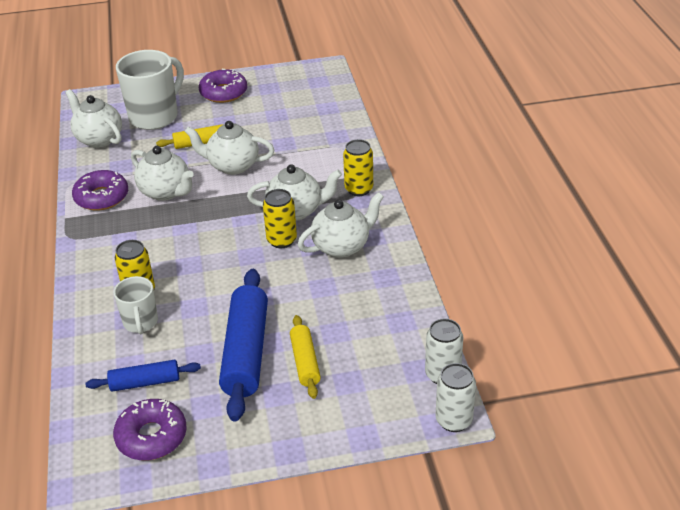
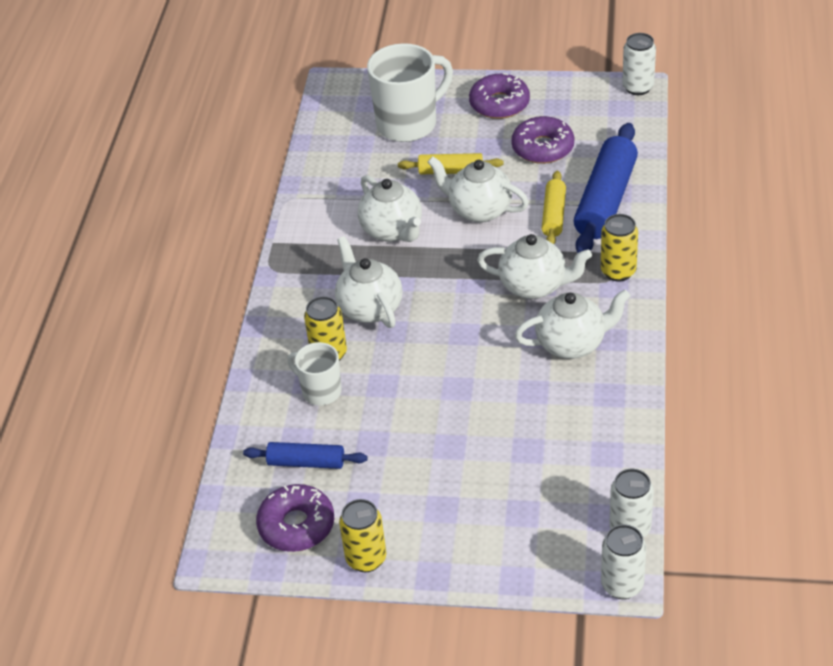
camera: 20 degrees right, 5 degrees up
(98, 139) = (336, 143): white teapot -> white teapot (369, 308)
(101, 197) = (319, 223): purple donut -> purple donut (542, 148)
(140, 323) = (320, 391): white mug -> white mug turned 120 degrees clockwise
(246, 352) = (422, 452): blue rolling pin -> blue rolling pin (605, 200)
(281, 240) = (505, 321): yellow can -> yellow can (366, 559)
(305, 362) = (482, 478): yellow rolling pin -> yellow rolling pin (554, 215)
(326, 67) = (638, 87): none -> white can

